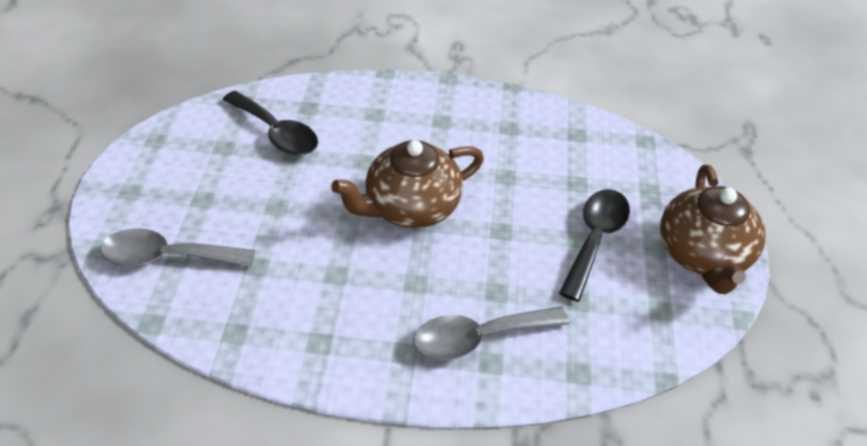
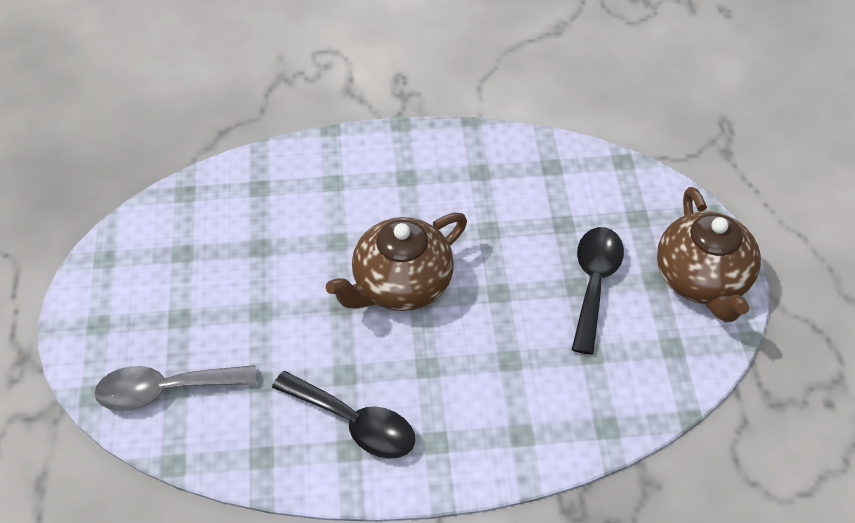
camera: 10 degrees left, 5 degrees up
(276, 133) = (234, 225): black spoon -> black spoon (354, 423)
(478, 337) = (503, 412): grey spoon -> none

